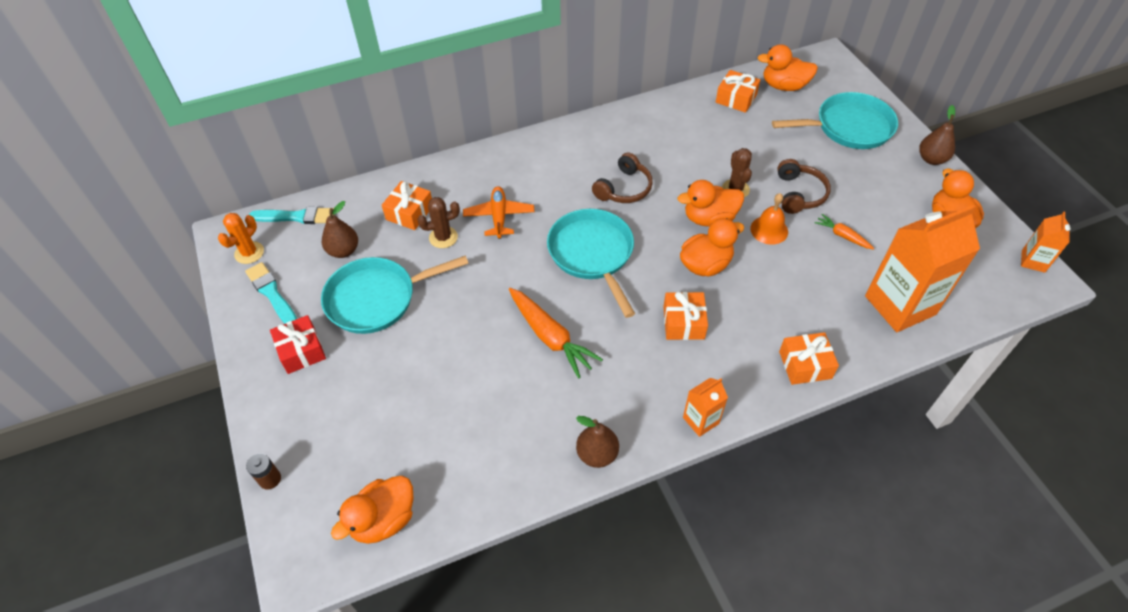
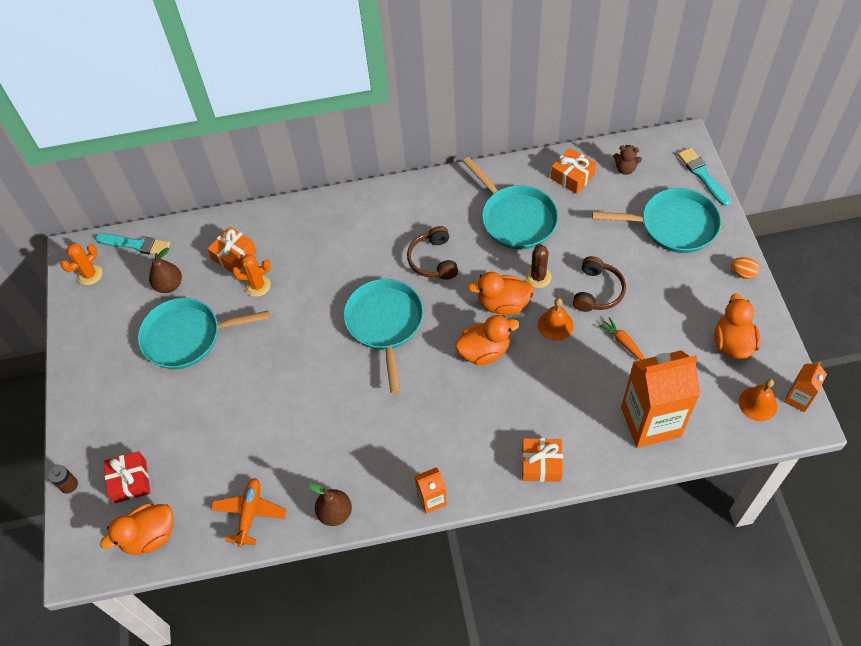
camera: 15 degrees right, 5 degrees up
(272, 294) = (101, 317): turquoise brush -> turquoise brush (702, 175)
(301, 351) = (115, 375): red gift -> red gift (130, 481)
(443, 237) = (257, 285): brown cactus -> orange cactus
(499, 216) = (312, 272): orange plane -> orange plane (250, 513)
(550, 337) = (325, 398): orange carrot -> none
(624, 188) = (433, 260): brown headphones -> brown headphones turned 120 degrees clockwise
(683, 322) = (446, 405): orange gift -> none
(694, 141) = (515, 218): none -> turquoise pan
(784, 86) = (625, 169): orange duck -> brown teddy bear
(931, 159) = (742, 273): brown pear -> orange egg
(997, 272) = (757, 404): none -> orange bell

